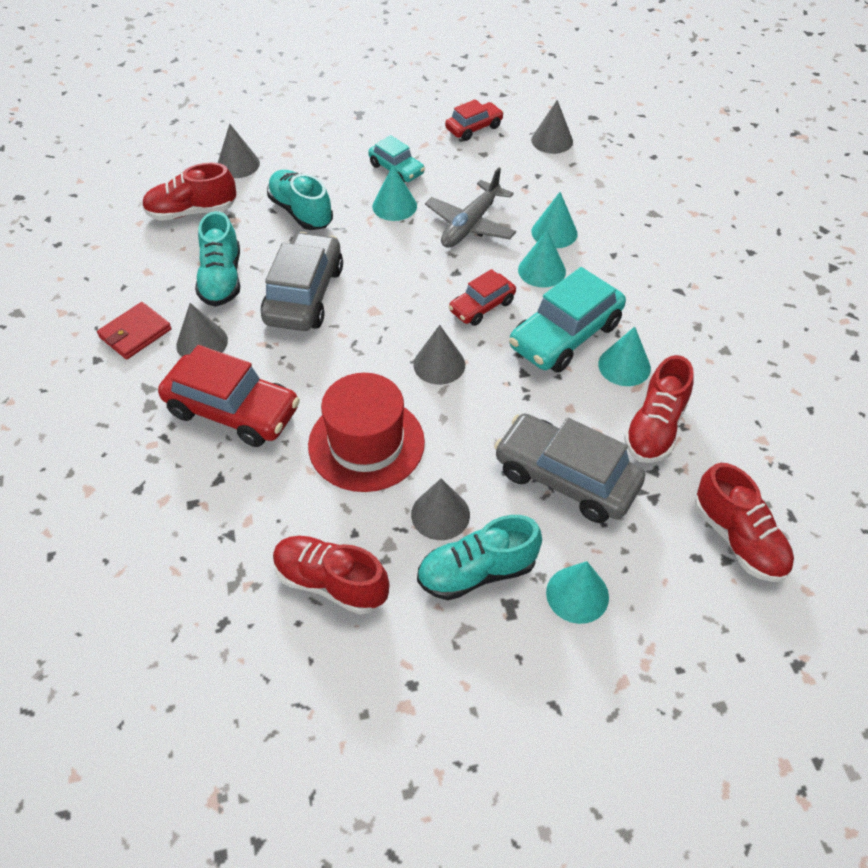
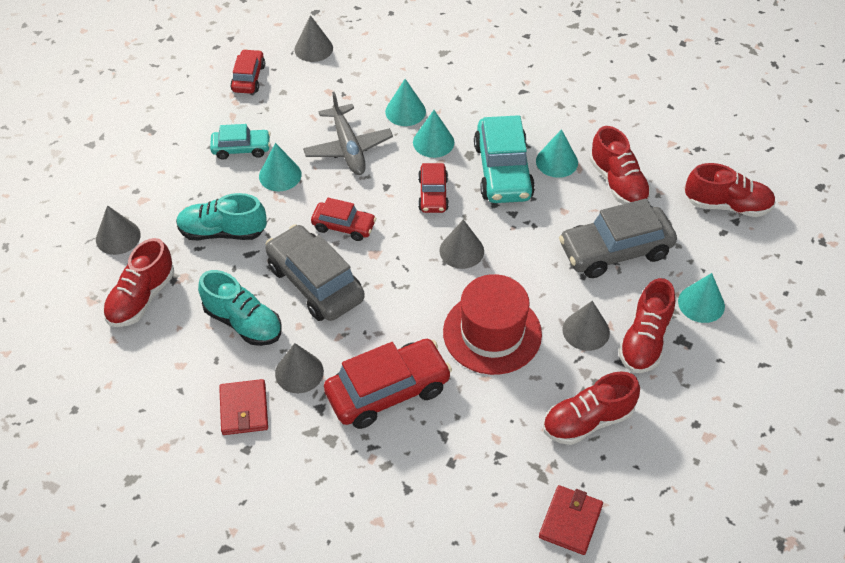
camera: 50 degrees left, 0 degrees up
(197, 641) = (570, 521): none -> red wallet
(383, 274) = (344, 226): none -> red car
(477, 572) = (645, 340): turquoise shoe -> red shoe

